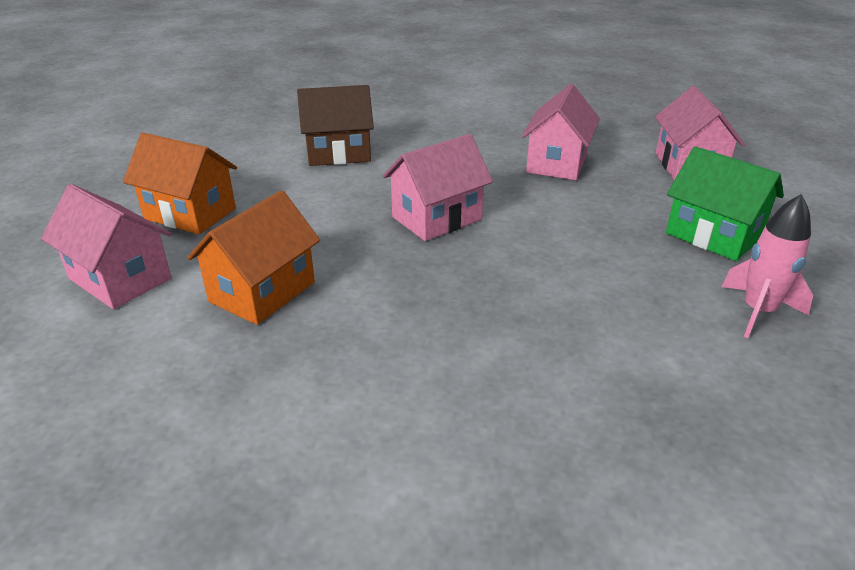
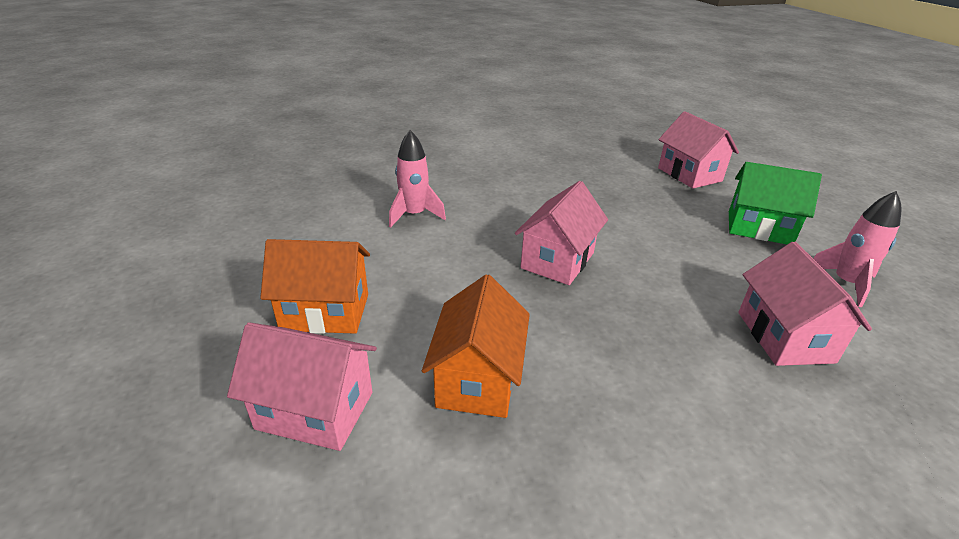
camera: 25 degrees left, 0 degrees up
(338, 153) = (414, 215): brown house -> pink rocket
(557, 163) = (599, 189): pink house -> pink house (785, 337)

